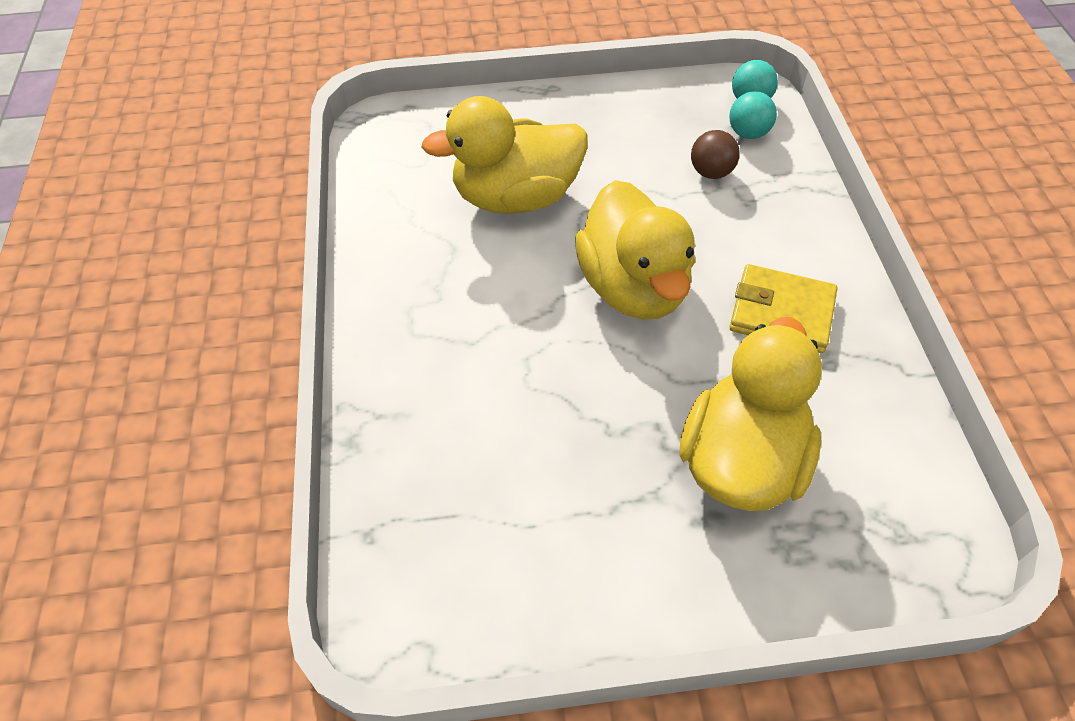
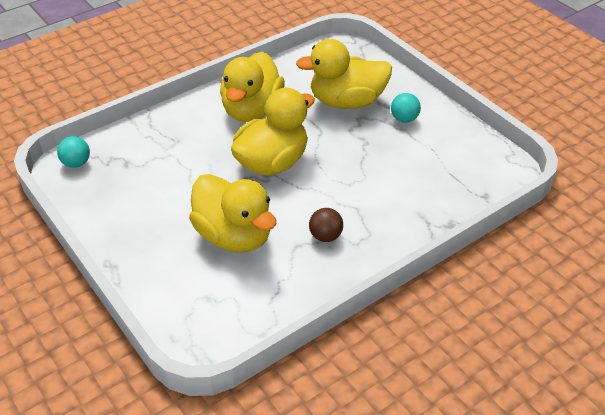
camera: 120 degrees left, 10 degrees down
(711, 172) = (158, 161): brown ball -> brown ball (325, 236)
(748, 133) = (111, 156): turquoise ball -> turquoise ball (404, 119)
(781, 312) = (252, 110): yellow wallet -> yellow duck

